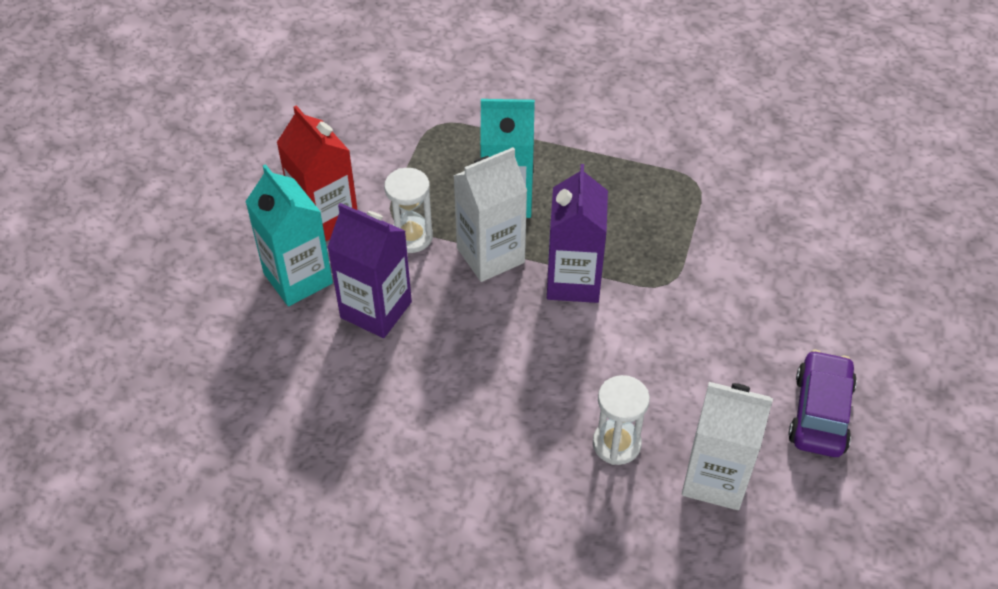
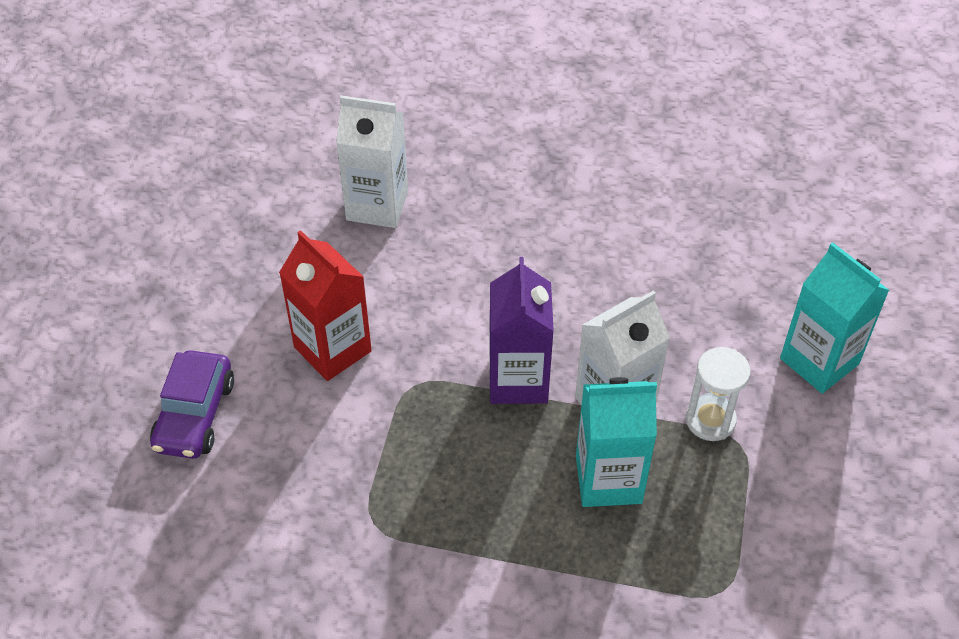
camera: 175 degrees right, 0 degrees up
(325, 220) = (817, 435): red carton -> red carton (332, 349)
(376, 310) = (723, 333): purple carton -> none
(616, 444) = (465, 226): white hourglass -> none
(820, 413) = (272, 265): purple car -> purple car (194, 415)

